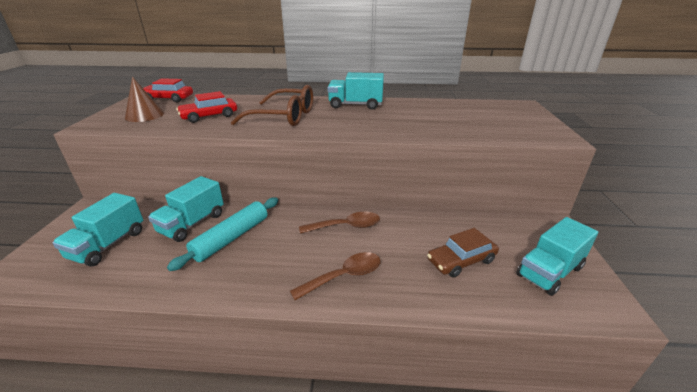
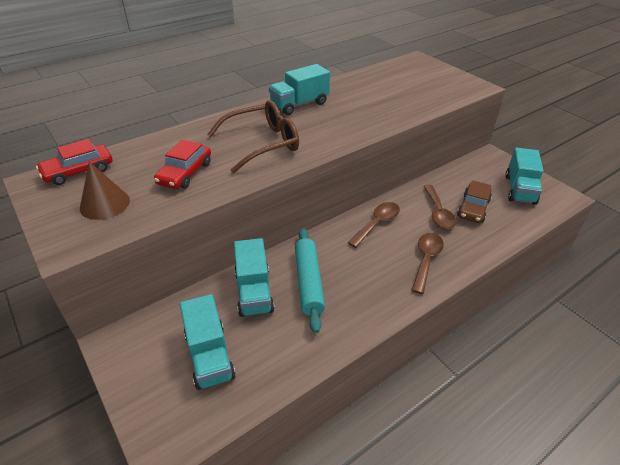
camera: 40 degrees left, 10 degrees up
(416, 246) = (438, 213): none -> brown spoon

